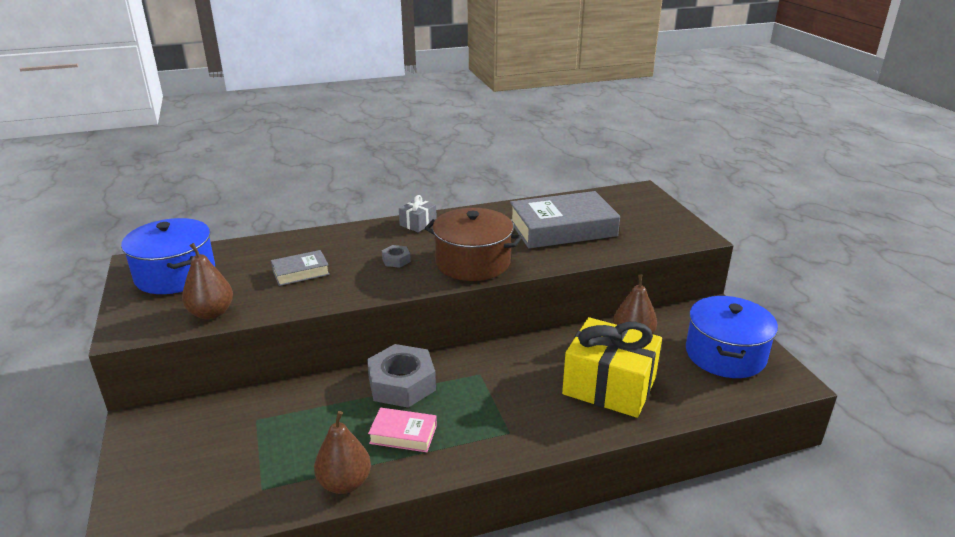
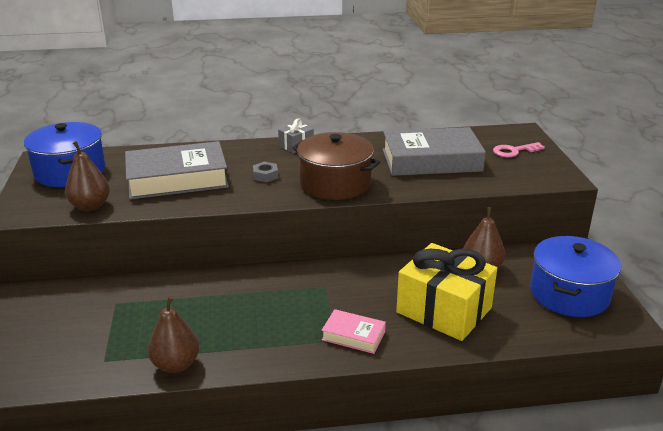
camera: 10 degrees right, 0 degrees up
(301, 272) = (177, 179): grey book -> grey book, size x2.06
(402, 384) = (251, 287): grey nut -> none
(403, 434) = (239, 330): pink book -> pink book (353, 336)
(640, 212) = (514, 151): none -> pink key

